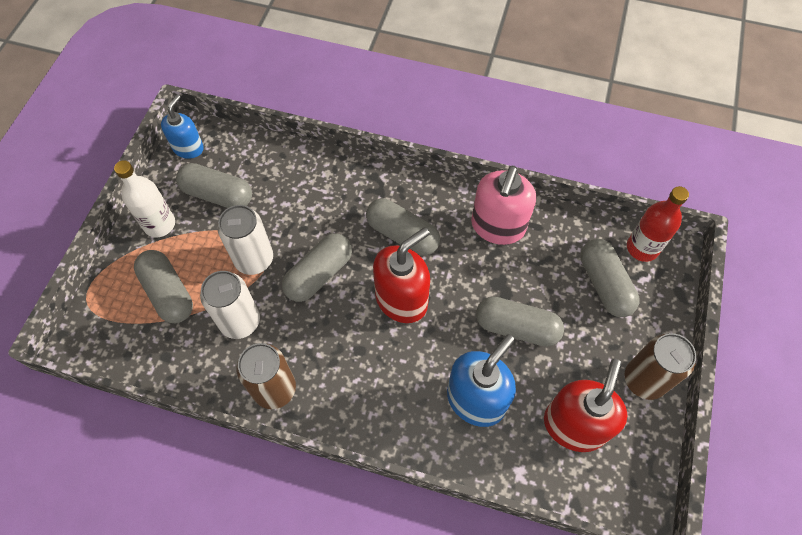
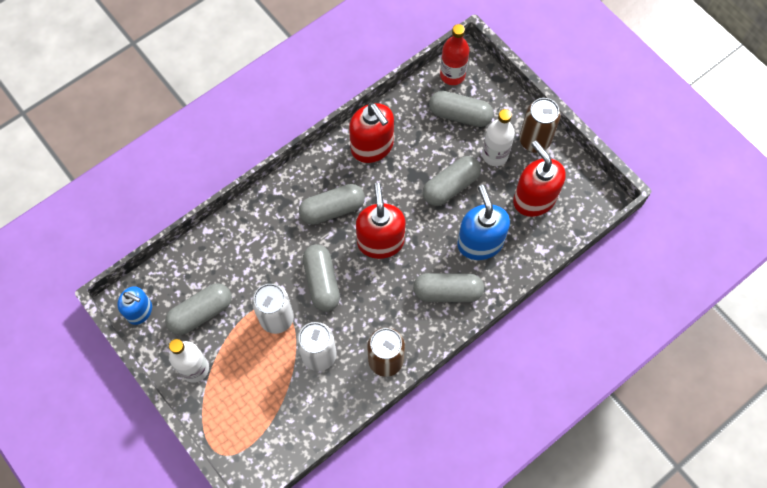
camera: 55 degrees left, 5 degrees up
(168, 293) = (259, 392): grey capsule -> grey capsule (447, 292)
(188, 148) = (140, 311): blue soap dispenser -> blue soap dispenser turned 150 degrees clockwise
(497, 226) = (372, 147): pink soap dispenser -> red soap dispenser
(590, 349) = (495, 155): none -> white bottle

